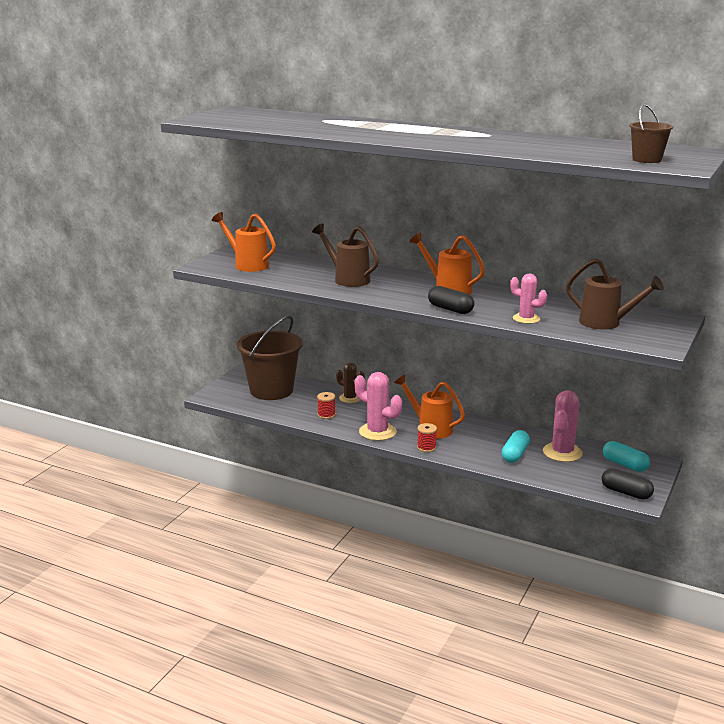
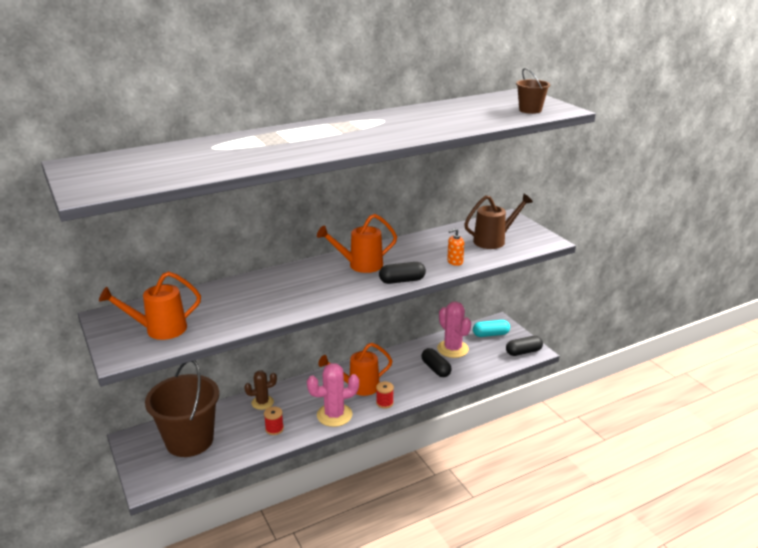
camera: 55 degrees left, 5 degrees up
(348, 279) = (276, 296): brown watering can -> none
(515, 454) = (435, 369): turquoise capsule -> black capsule
(526, 319) = (455, 262): pink cactus -> orange soap dispenser

